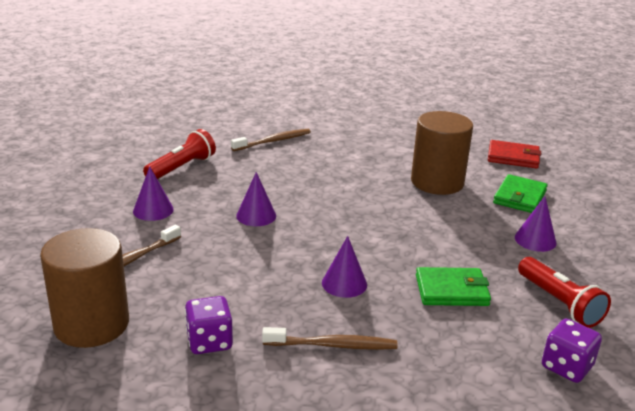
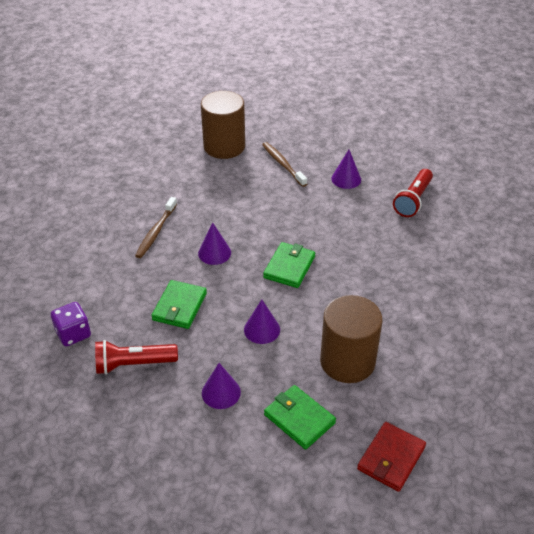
camera: 110 degrees right, 15 degrees up
(182, 168) = (413, 200): red flashlight -> red flashlight turned 60 degrees clockwise
(209, 341) = (186, 185): purple dice -> none
(256, 215) = (321, 228): purple cone -> purple cone (262, 329)
(273, 141) = (460, 264): brown toothbrush -> none
(335, 227) = (289, 267): none -> green wallet

